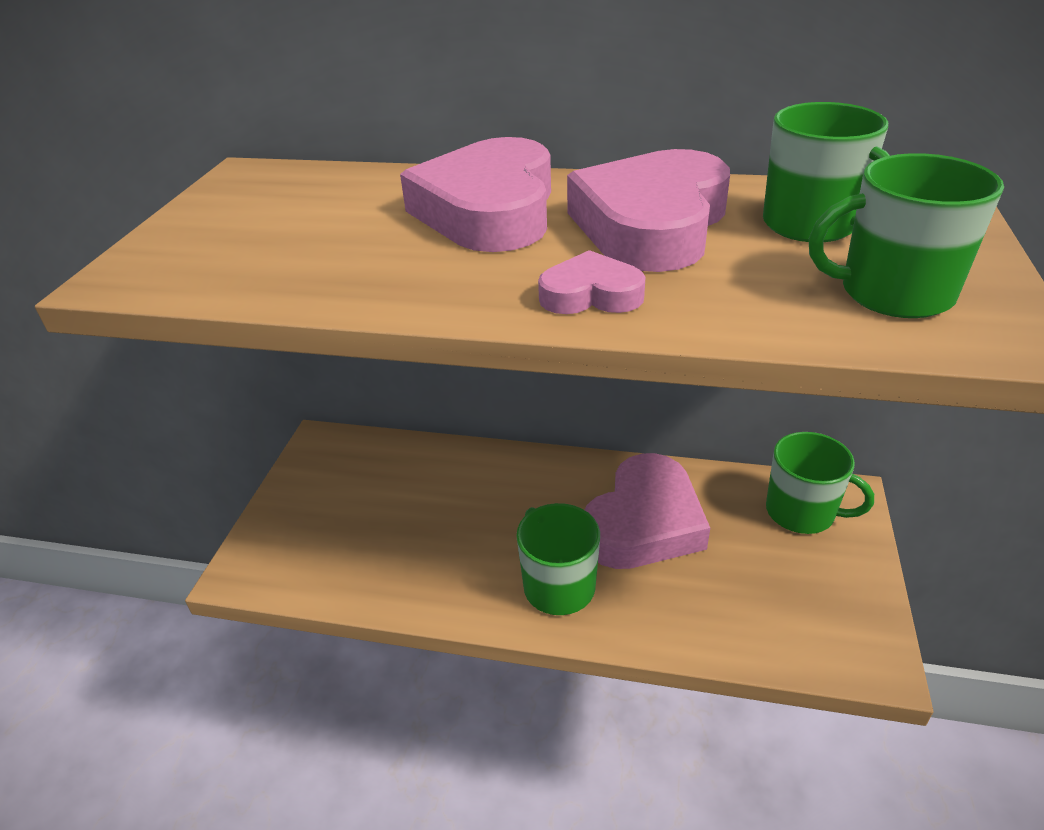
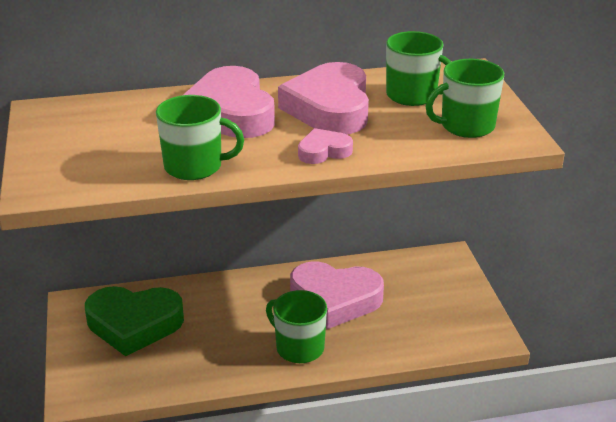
camera: 25 degrees left, 5 degrees down
(369, 488) = (134, 324): none -> green heart
(644, 522) = (335, 299): pink heart -> pink heart turned 90 degrees clockwise
(801, 512) = (427, 271): green mug -> green mug (194, 166)

